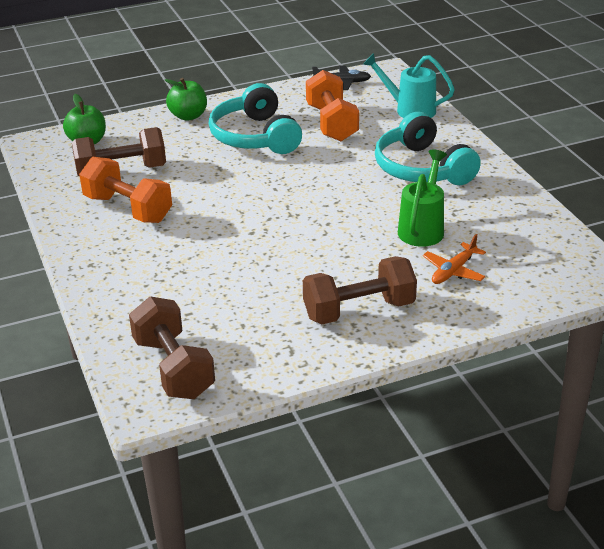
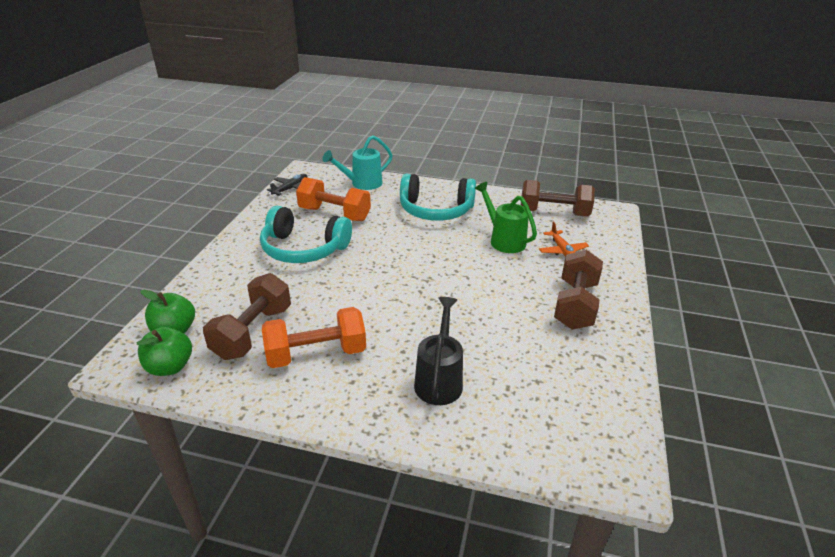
camera: 55 degrees left, 0 degrees up
(160, 276) = (439, 380): none -> black watering can
(173, 368) = (579, 430): brown dumbbell -> brown dumbbell (554, 213)
(188, 116) = (225, 263): green apple -> green apple (170, 367)

